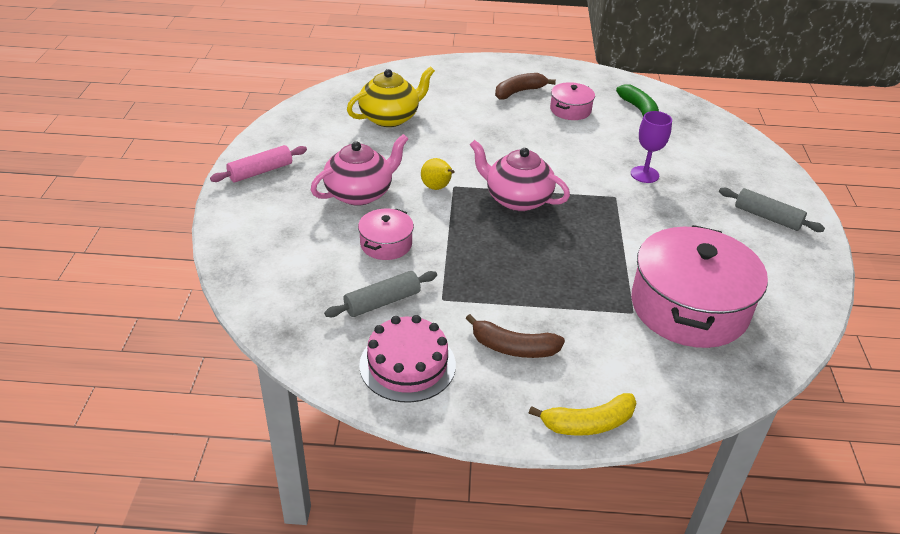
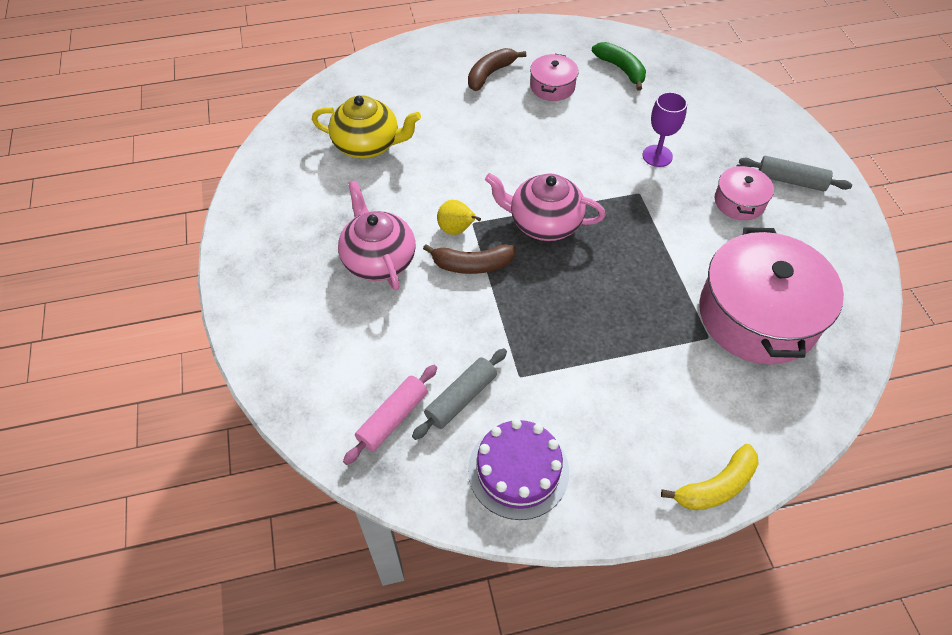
camera: 15 degrees left, 15 degrees up
(261, 172) = (257, 259): pink rolling pin -> pink rolling pin (393, 419)
(360, 193) = (378, 260): pink teapot -> pink teapot turned 60 degrees counterclockwise
(386, 244) = (434, 321): pink pot -> pink pot (739, 202)
(390, 118) = (368, 145): yellow teapot -> yellow teapot turned 60 degrees clockwise
(407, 365) = (518, 470): pink cake -> purple cake
(513, 347) = (612, 416): brown banana -> brown banana (472, 265)

